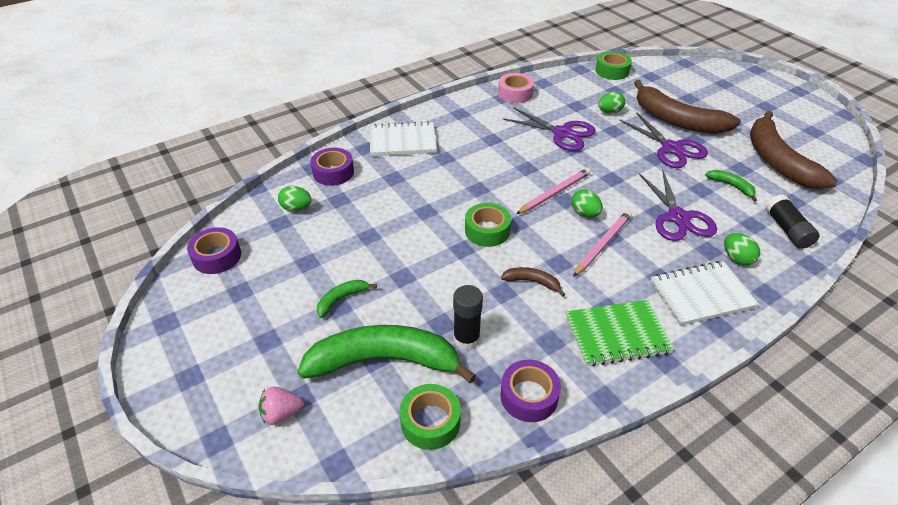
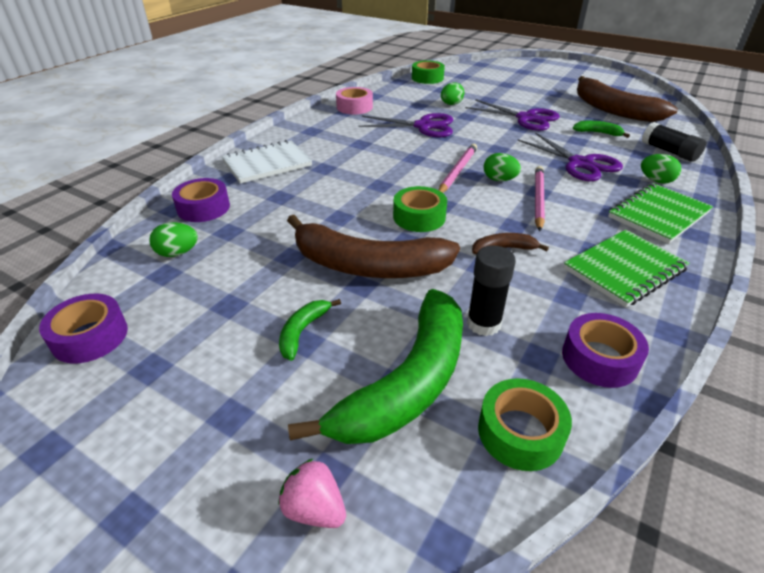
camera: 25 degrees left, 5 degrees down
(281, 414) = (314, 509): pink strawberry -> pink strawberry turned 75 degrees clockwise
(384, 361) = (408, 382): green banana -> green banana turned 150 degrees clockwise
(677, 120) = (511, 99): brown banana -> brown banana (368, 266)
(701, 294) = (658, 215): white notebook -> green notebook

